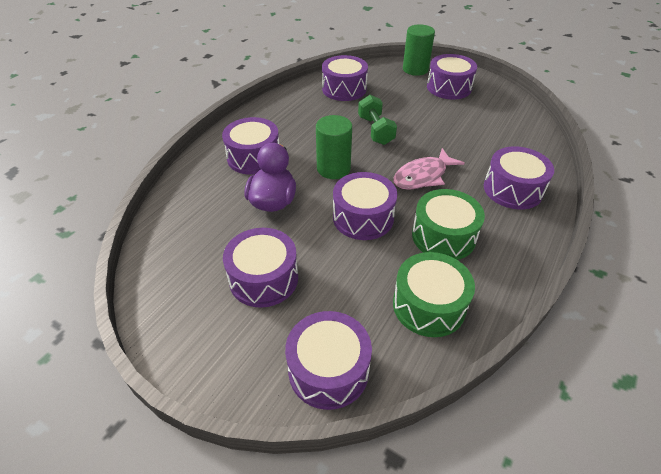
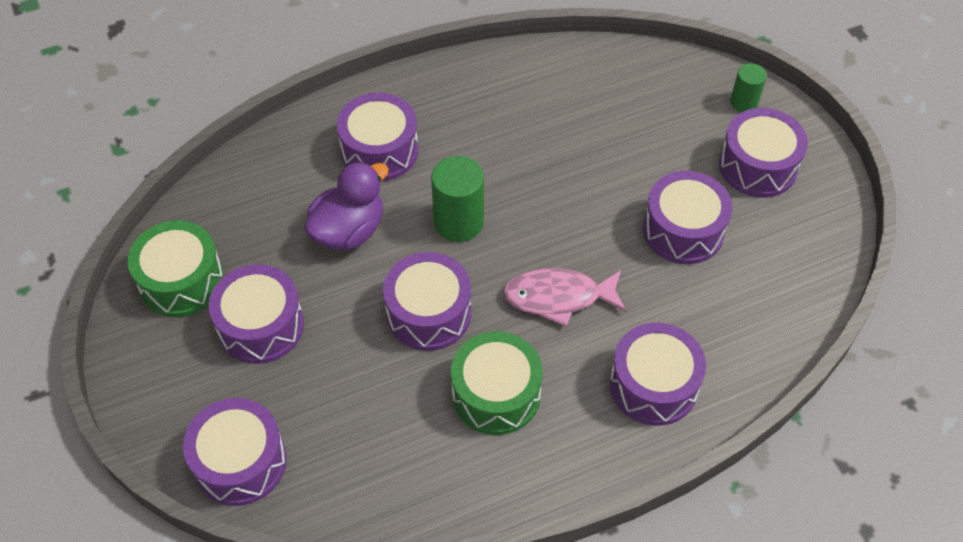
camera: 35 degrees right, 10 degrees up
(344, 89) = (597, 89): purple drum -> purple drum (683, 230)
(375, 130) = (570, 189): green dumbbell -> none
(415, 69) = (744, 102): green cylinder -> green cylinder, size x0.60
(429, 305) = (395, 463): green drum -> green drum (181, 281)

